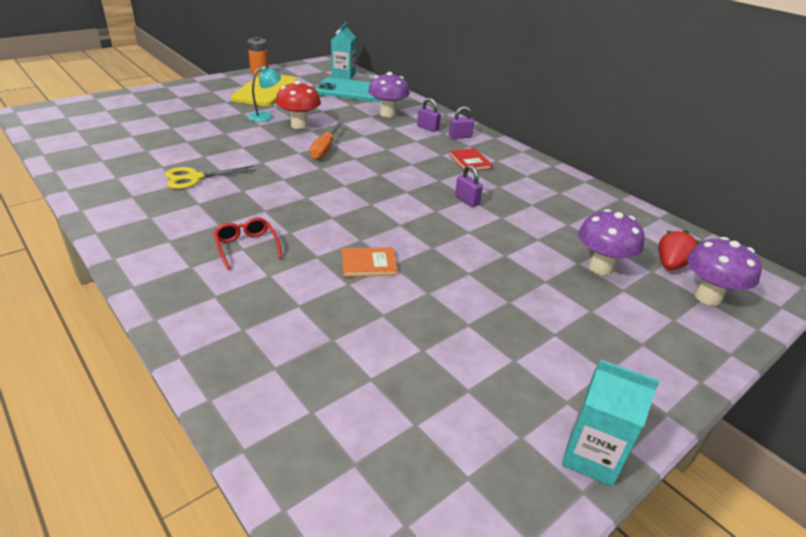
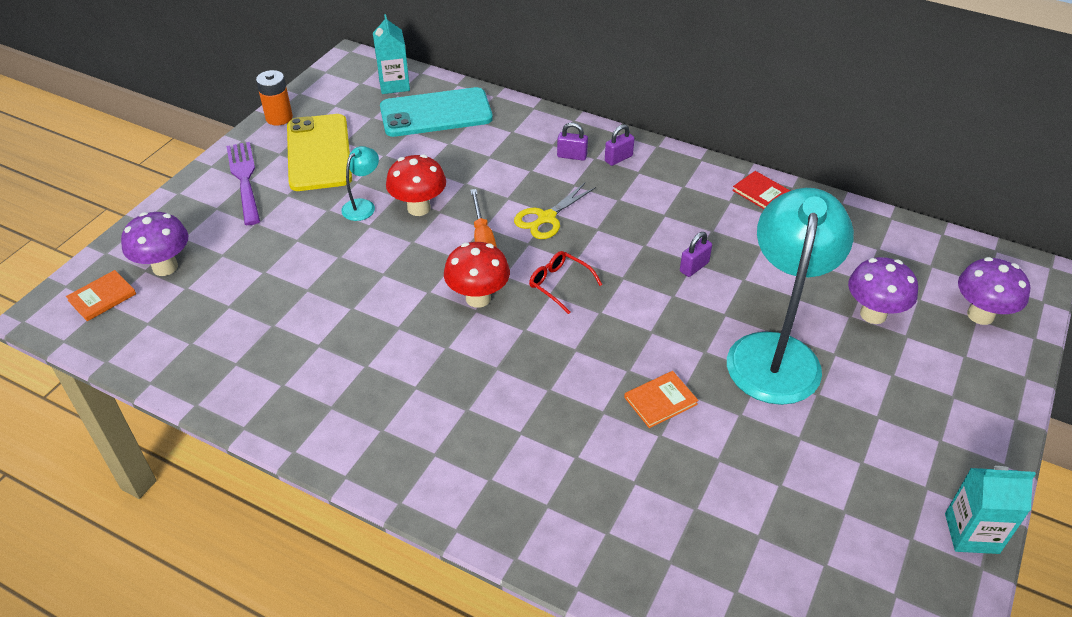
camera: 20 degrees left, 10 degrees up
(68, 114) = (102, 297): none -> orange book
(194, 178) = (375, 349): yellow scissors -> yellow scissors (546, 218)
(209, 90) = (244, 179): none -> purple fork
(246, 247) = (523, 429): red glasses -> red glasses (559, 284)
(291, 173) = (478, 298): none -> red mushroom
(387, 114) = (507, 146): purple mushroom -> purple mushroom (165, 267)
(467, 200) = (694, 267): purple padlock -> purple padlock turned 75 degrees counterclockwise
(470, 161) = (657, 200): red book -> red book (762, 193)
(492, 265) = (775, 352): none -> turquoise lamp
(670, 265) = (931, 285): red strawberry -> none

